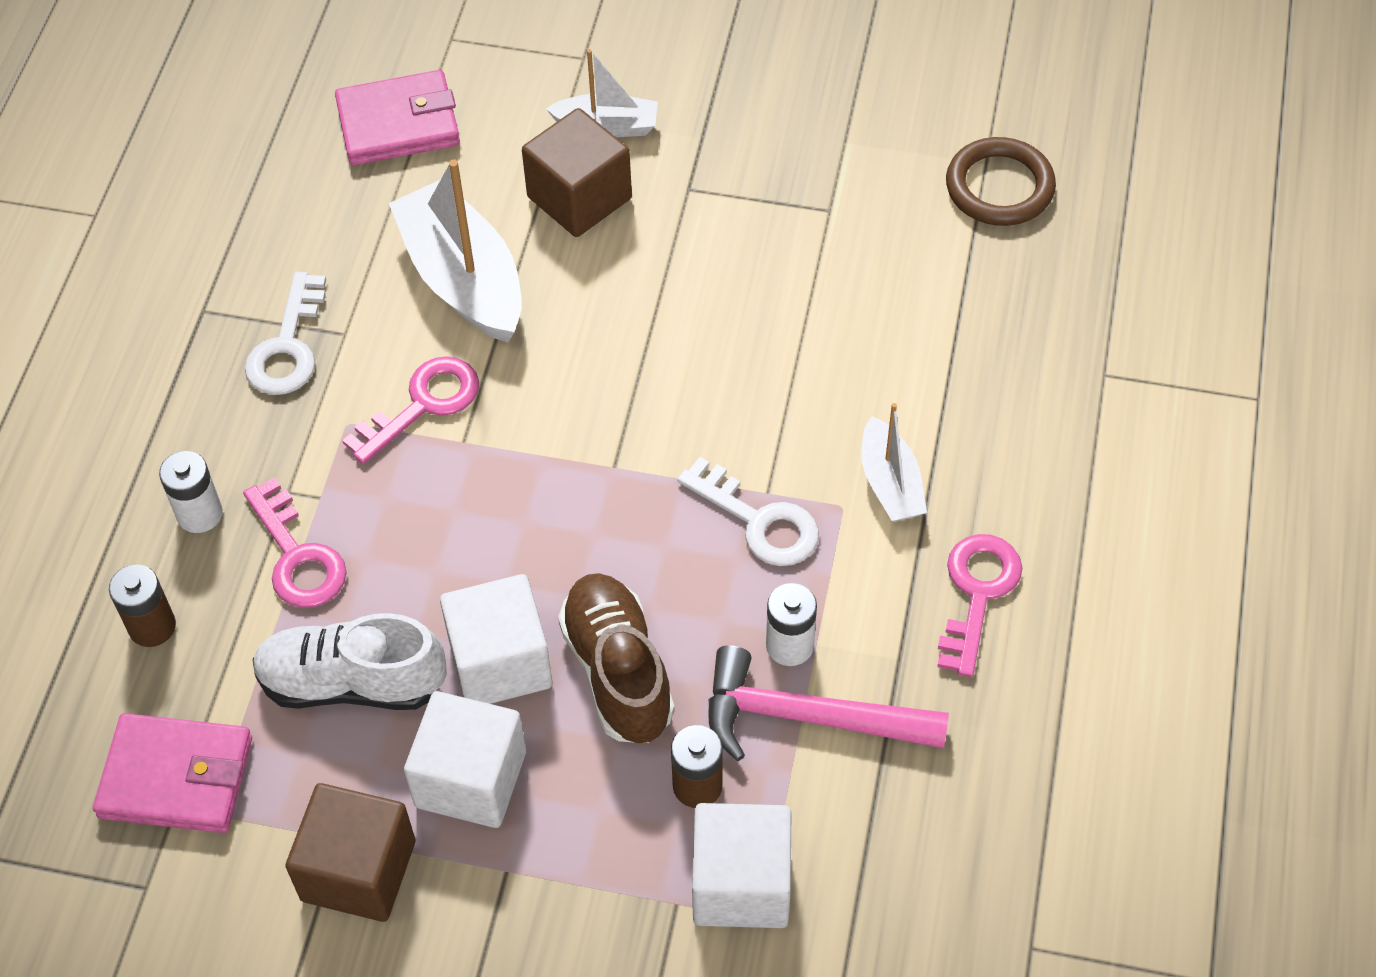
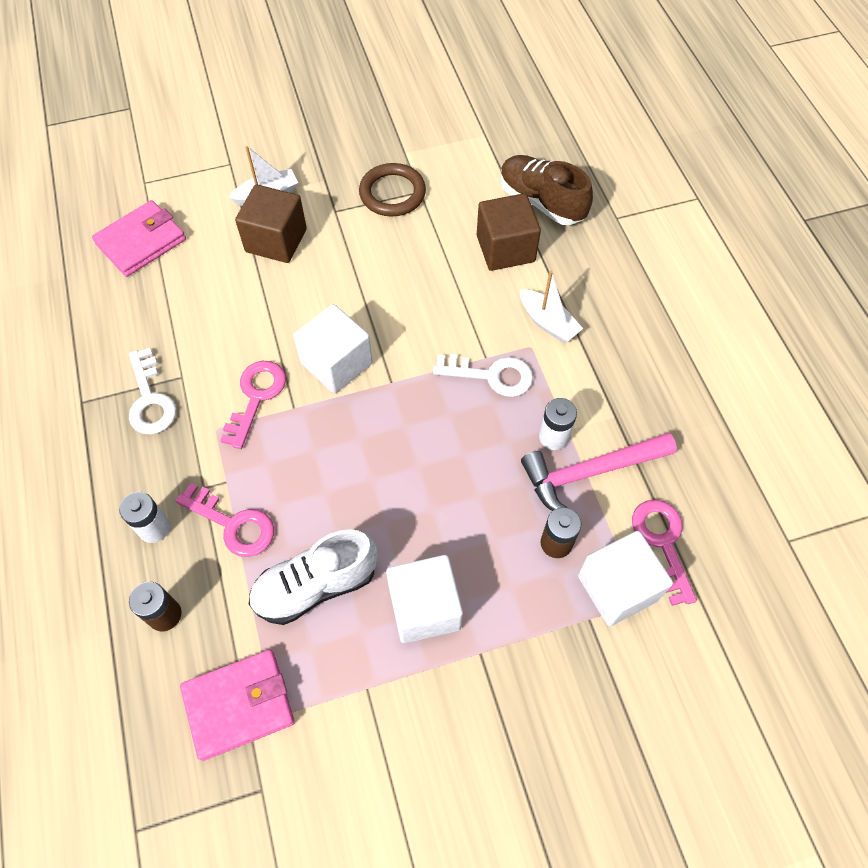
camera: 30 degrees left, 5 degrees up
(358, 871) = (392, 702): brown cube -> brown cube (505, 248)
(463, 279) = (235, 314): white boat -> none
(500, 662) = (397, 528): white cube -> white cube (336, 363)
(618, 671) = (469, 499): brown shoe -> brown shoe (541, 202)
(977, 594) = (631, 361): pink key -> pink key (662, 543)
(999, 187) = (500, 144): brown ring -> brown ring (392, 193)

